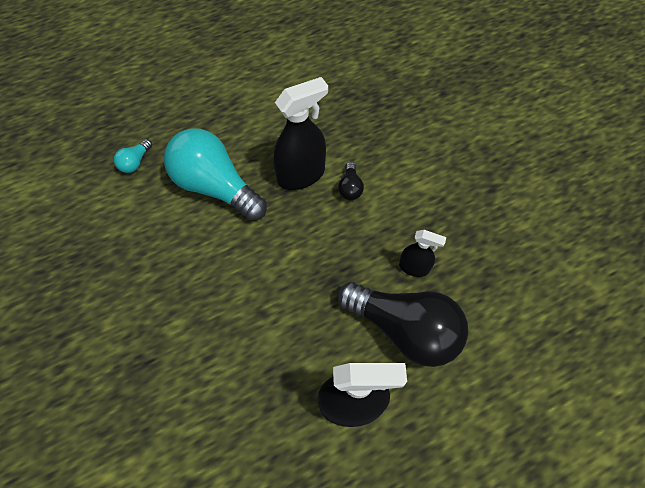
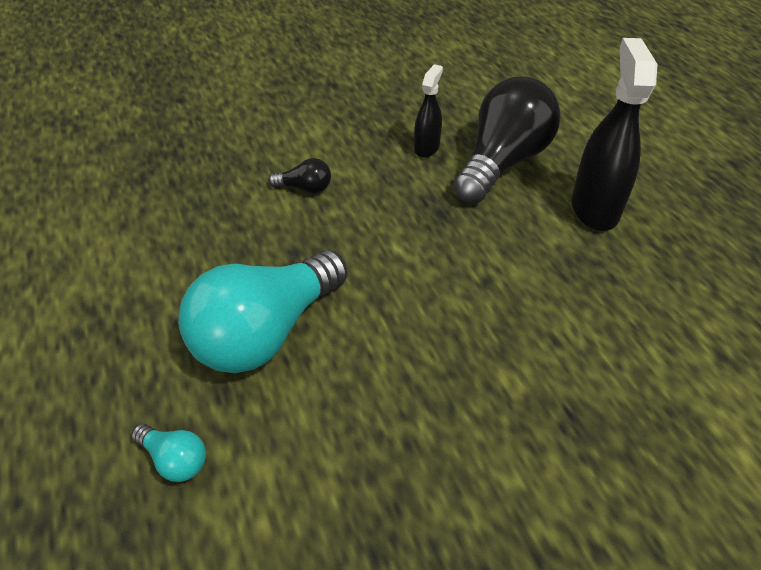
camera: 85 degrees left, 15 degrees down
(301, 175) = (271, 233): black spray bottle -> none

